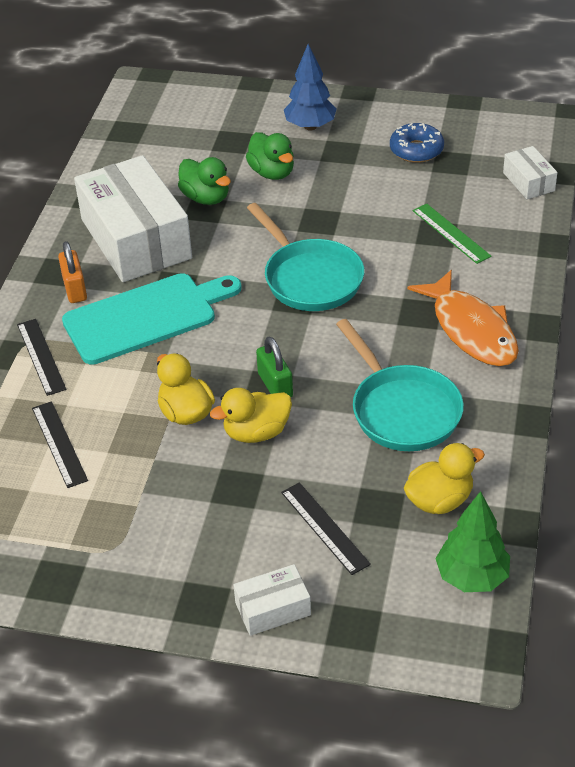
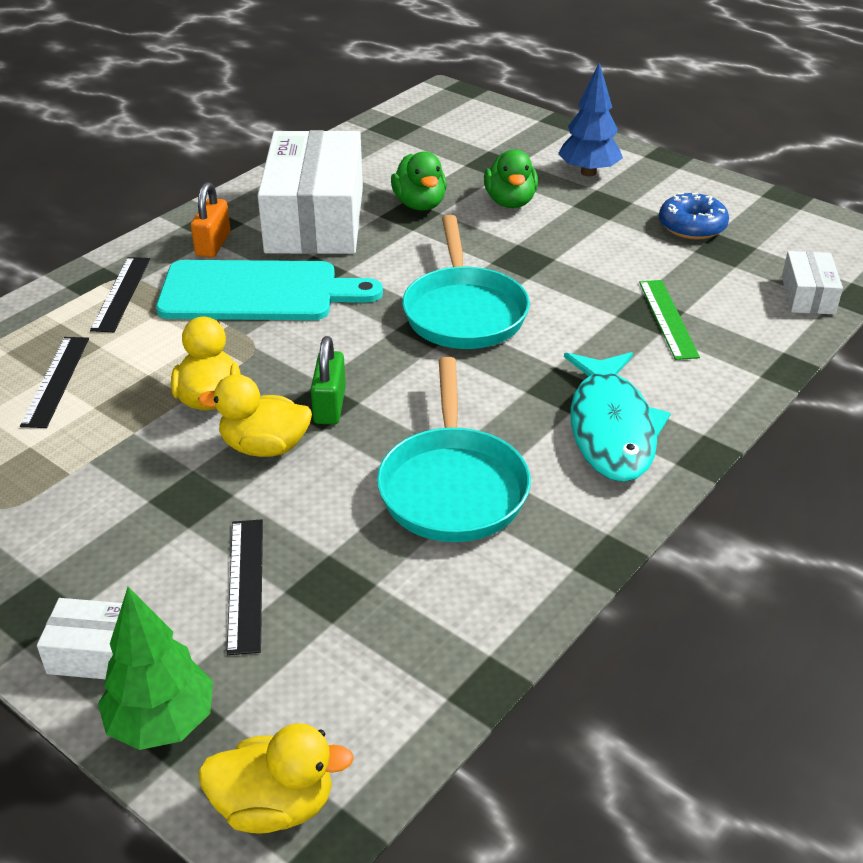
camera: 25 degrees right, 5 degrees down
(439, 500) = (411, 611): yellow duck -> yellow duck (275, 805)
(471, 330) = (611, 428): orange fish -> turquoise fish
(471, 577) = (372, 727): green tree -> green tree (162, 723)

